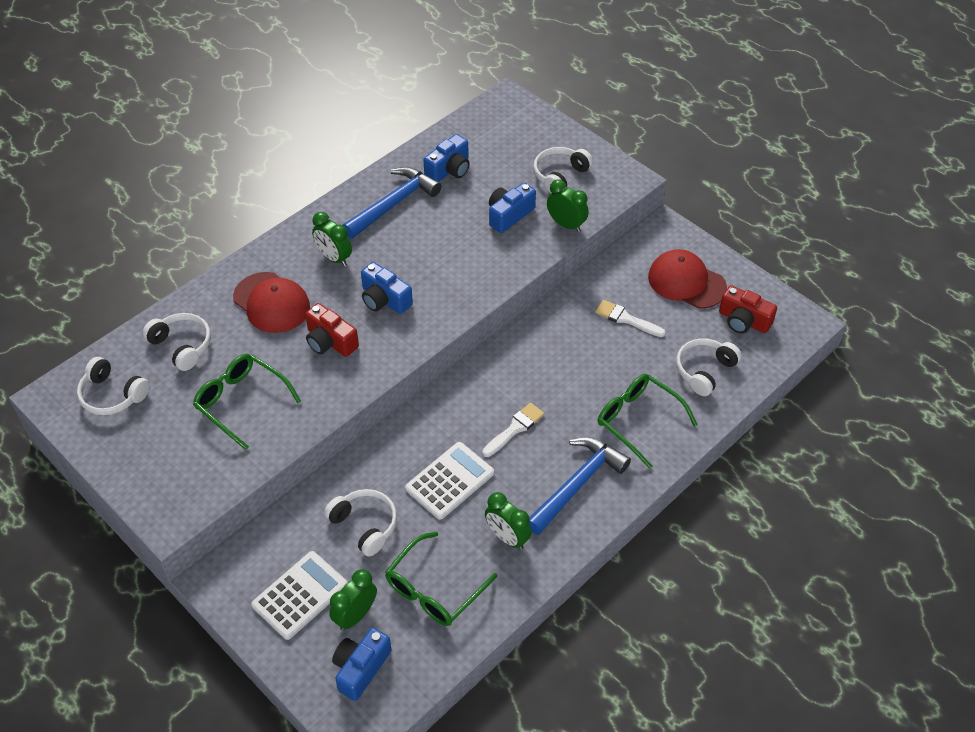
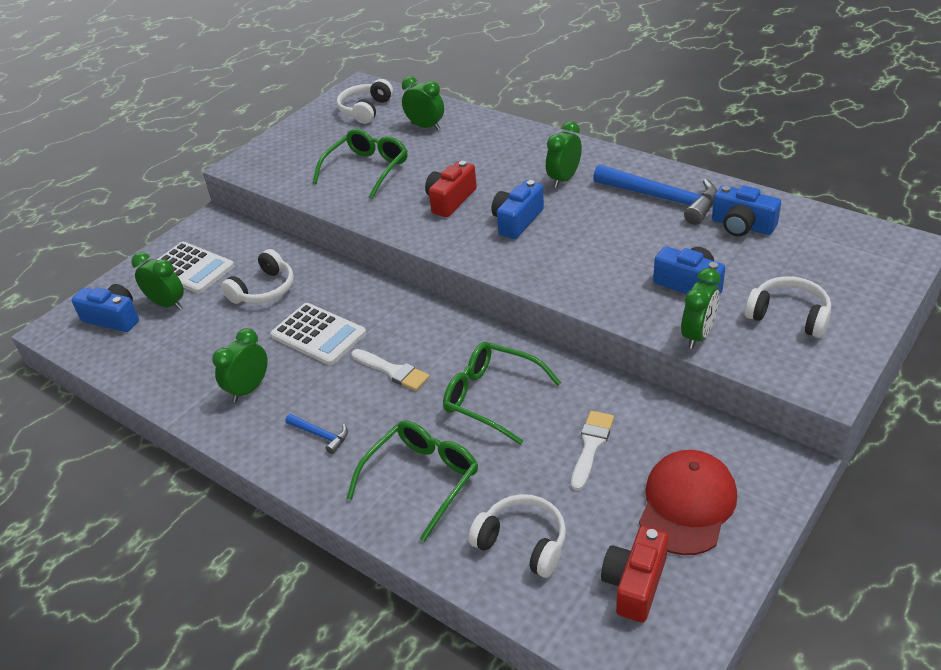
camera: 85 degrees right, 10 degrees down
(182, 346) = (425, 126): white headphones -> green clock
(271, 303) = (490, 158): red cap -> none
(434, 590) = (190, 348): green glasses -> green glasses (491, 397)
(577, 484) = (320, 435): blue hammer -> blue hammer, size x0.46

